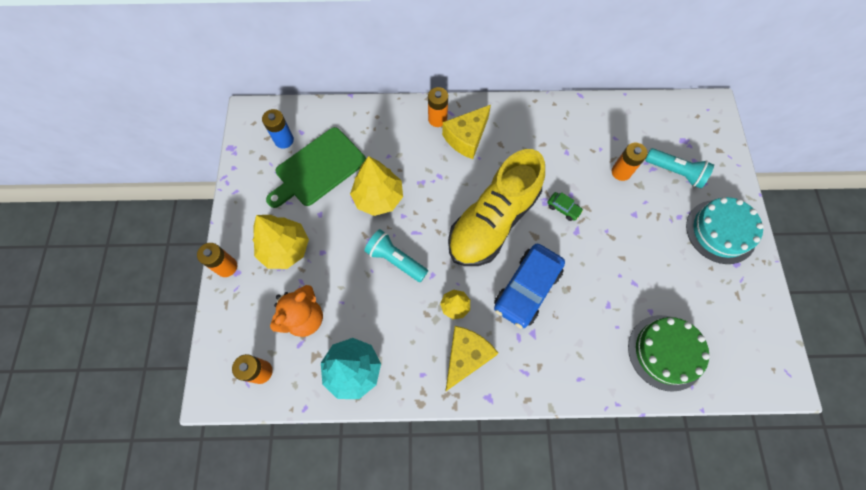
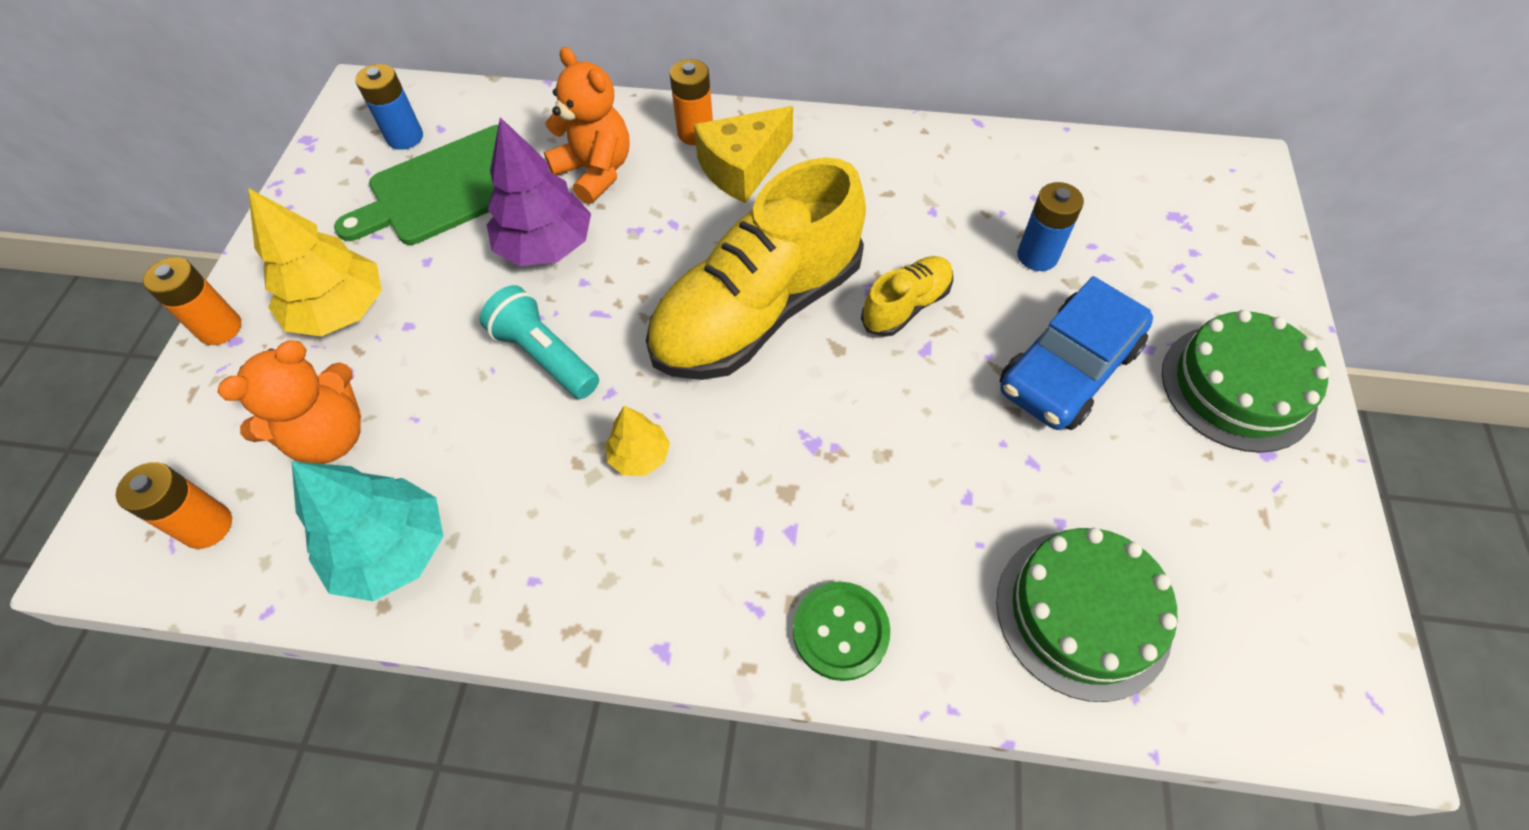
camera: 10 degrees right, 10 degrees down
(378, 197) = (546, 246): yellow tree -> purple tree
(391, 149) = (595, 171): none -> orange teddy bear
(466, 357) = (635, 559): yellow cheese -> none
(527, 289) = (798, 443): blue car -> blue car (1067, 369)
(563, 208) = (906, 306): green car -> yellow shoe
(564, 377) = (840, 631): none -> green button
(621, 172) = (1037, 256): orange battery -> blue battery
(675, 172) = (1151, 268): turquoise flashlight -> none
(720, 231) = (1237, 387): turquoise cake -> green cake

